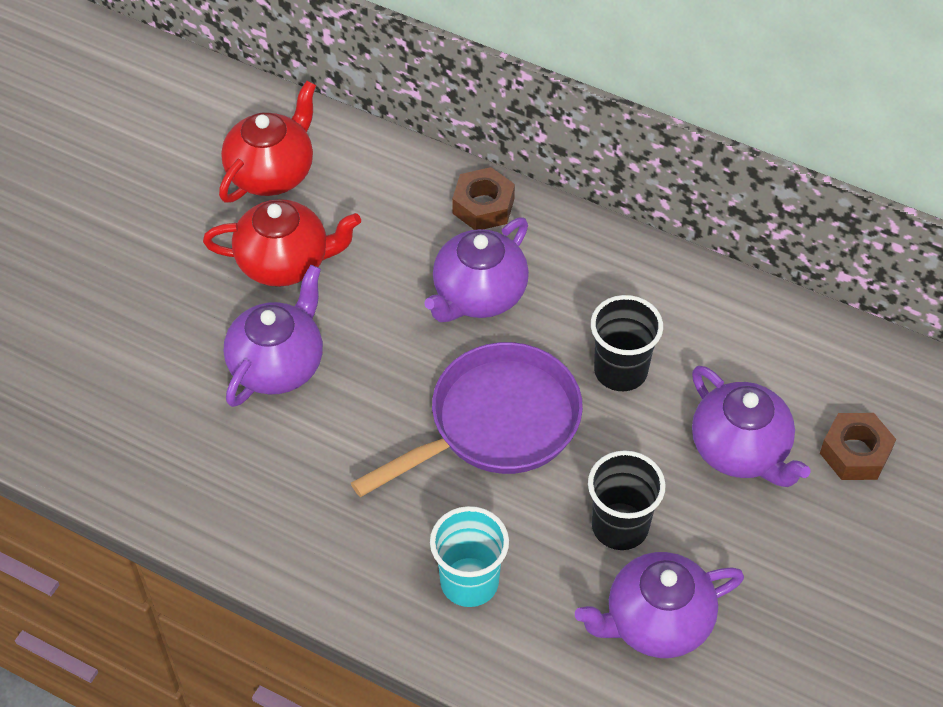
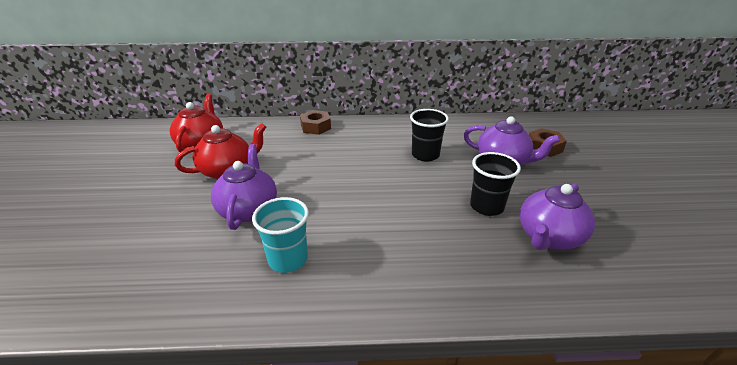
camera: 30 degrees left, 20 degrees down
(469, 582) = (439, 263): turquoise cup -> turquoise cup (288, 259)
(478, 295) = (337, 152): purple teapot -> none
(496, 423) = (388, 191): purple pan -> none

